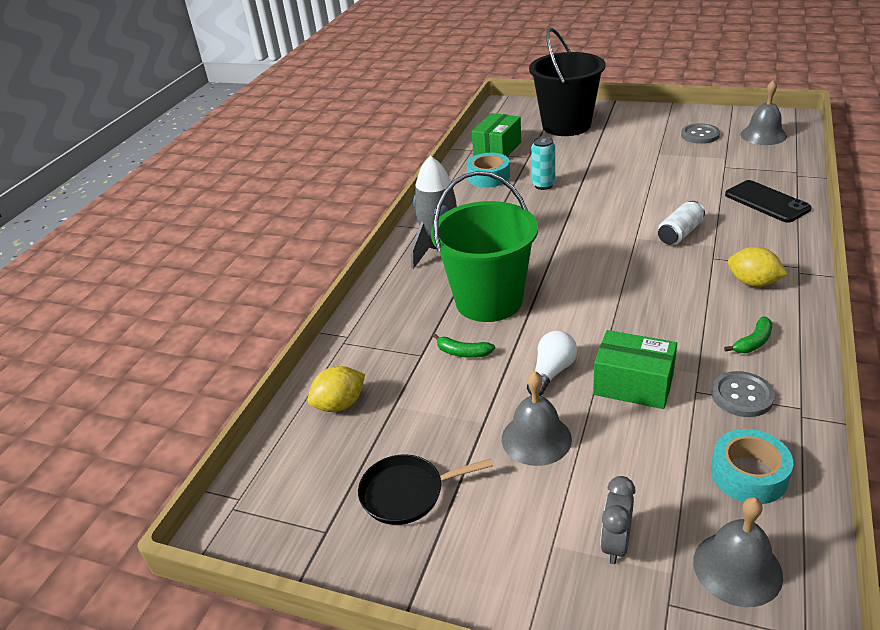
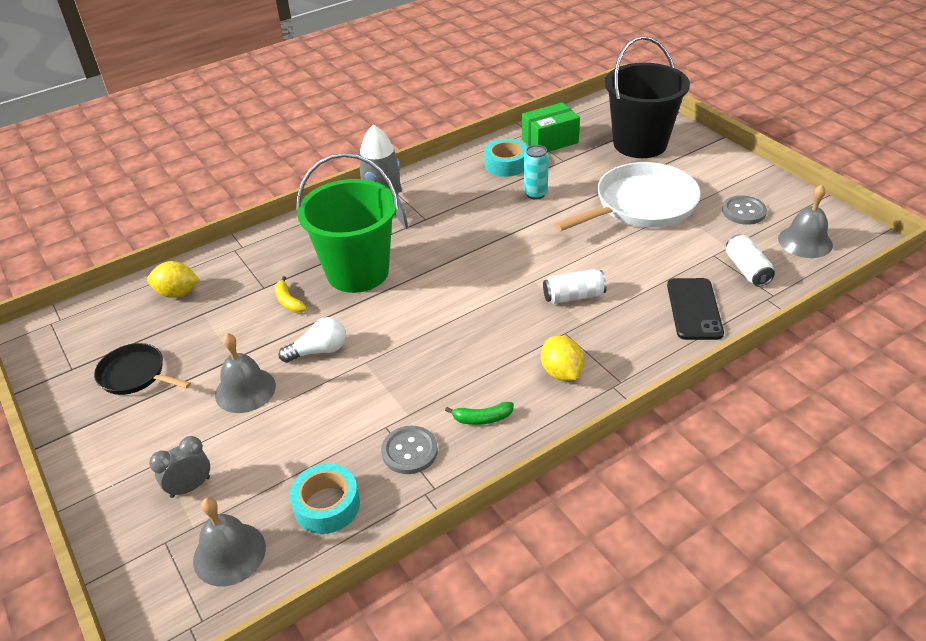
camera: 35 degrees right, 5 degrees up
(463, 352) = (289, 301): green banana -> yellow banana
(629, 159) = (641, 205): none -> white pan
(633, 384) = (354, 394): green box -> none
(758, 165) = (746, 270): none -> white can

